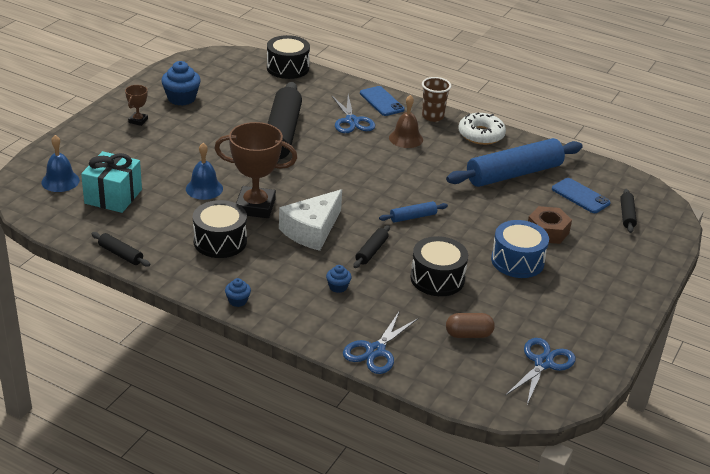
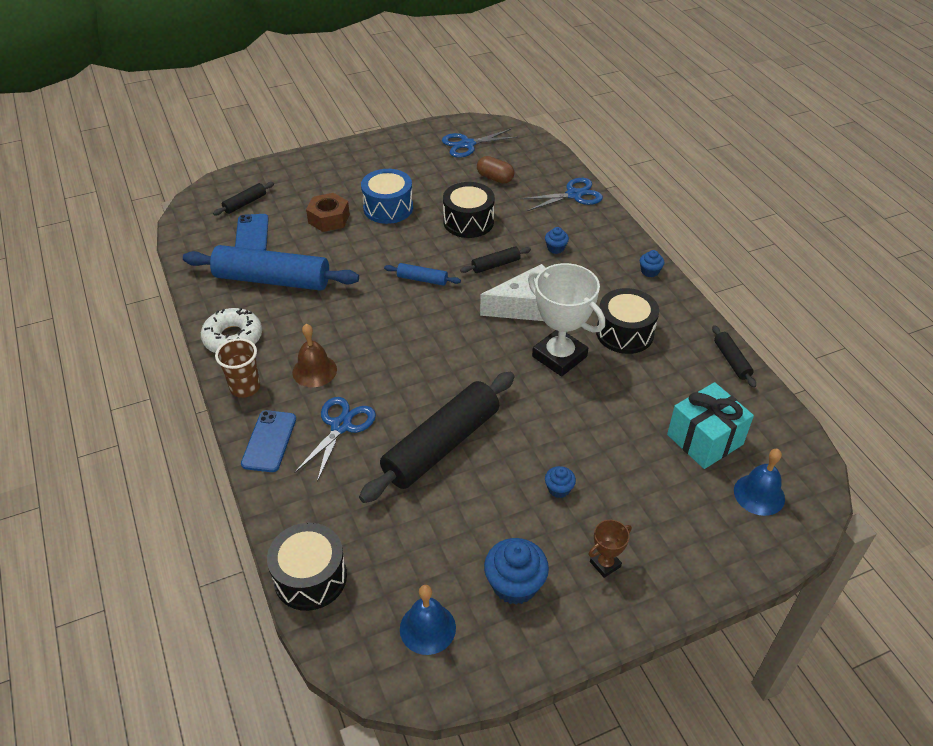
camera: 140 degrees left, 10 degrees up
(191, 140) = (559, 489): none -> blue cupcake
(204, 188) = (595, 404): blue bell -> blue bell (427, 628)
(255, 206) = (559, 356): brown trophy -> white trophy

